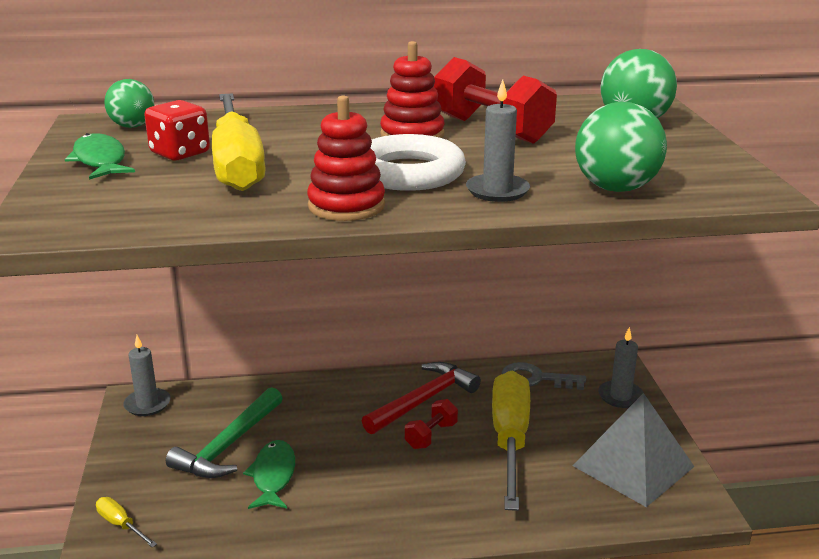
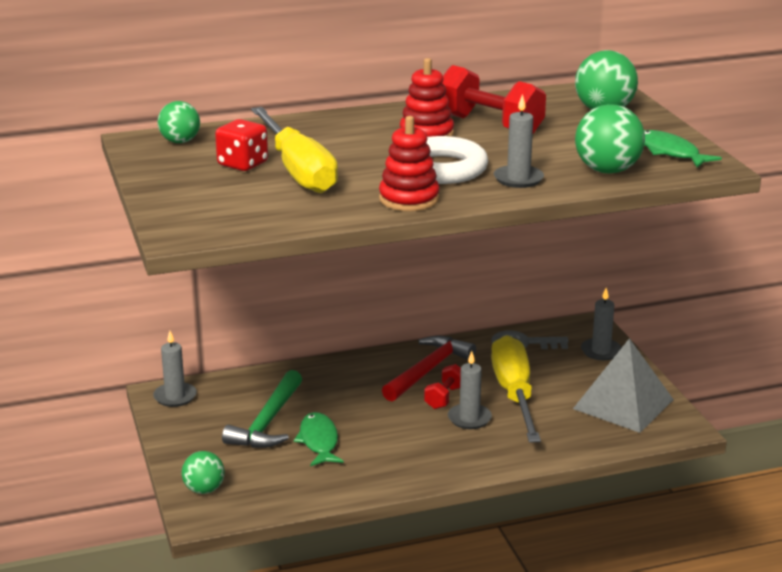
camera: 10 degrees left, 0 degrees up
(100, 161) = (180, 175): green fish -> green fish (670, 152)
(121, 525) = (204, 489): yellow screwdriver -> green ball
(450, 465) = (469, 418): none -> grey candle

